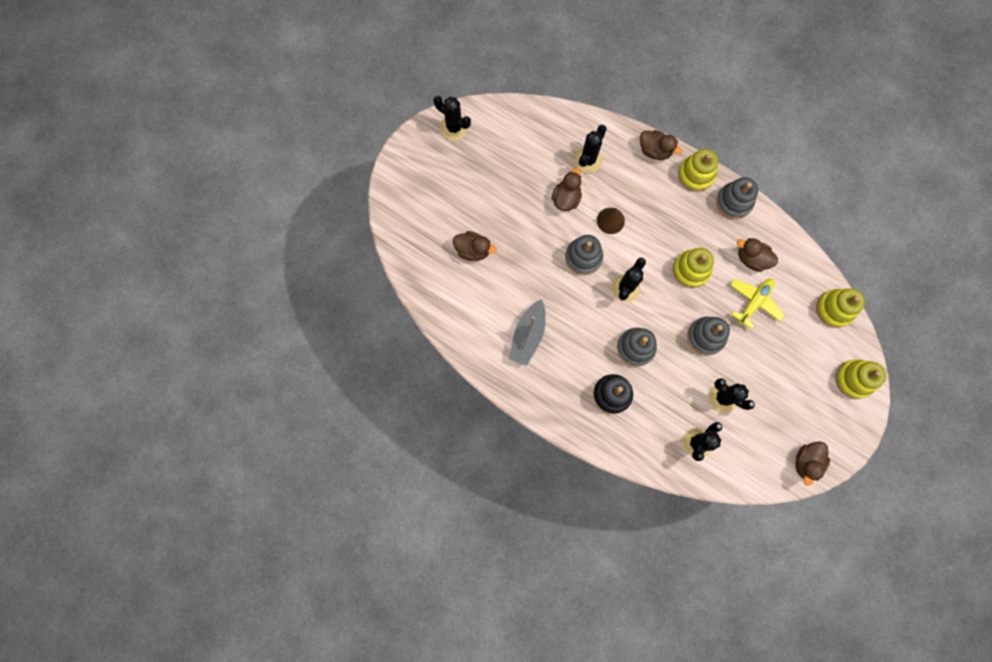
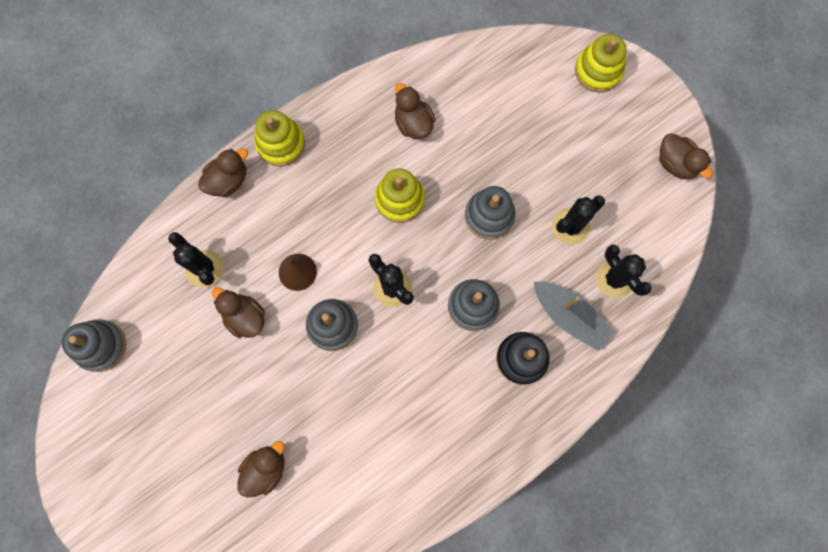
camera: 70 degrees left, 0 degrees up
(454, 127) = (81, 430): black cactus -> none
(528, 335) = (408, 438): grey boat -> grey boat (569, 316)
(734, 202) = (334, 114): grey stacking toy -> grey stacking toy (101, 346)
(751, 259) = (413, 123): brown duck -> brown duck turned 105 degrees clockwise
(754, 302) = (467, 142): yellow plane -> none
(834, 309) = (508, 56): yellow stacking toy -> none

